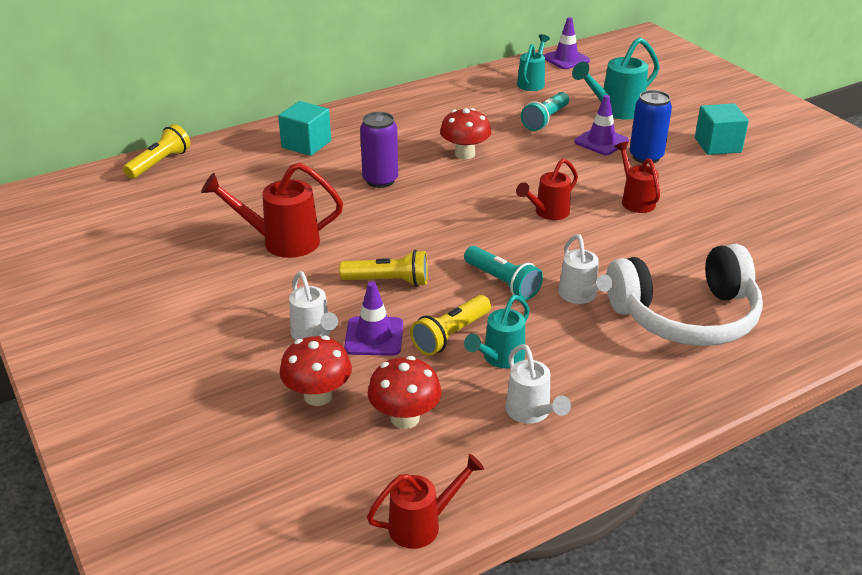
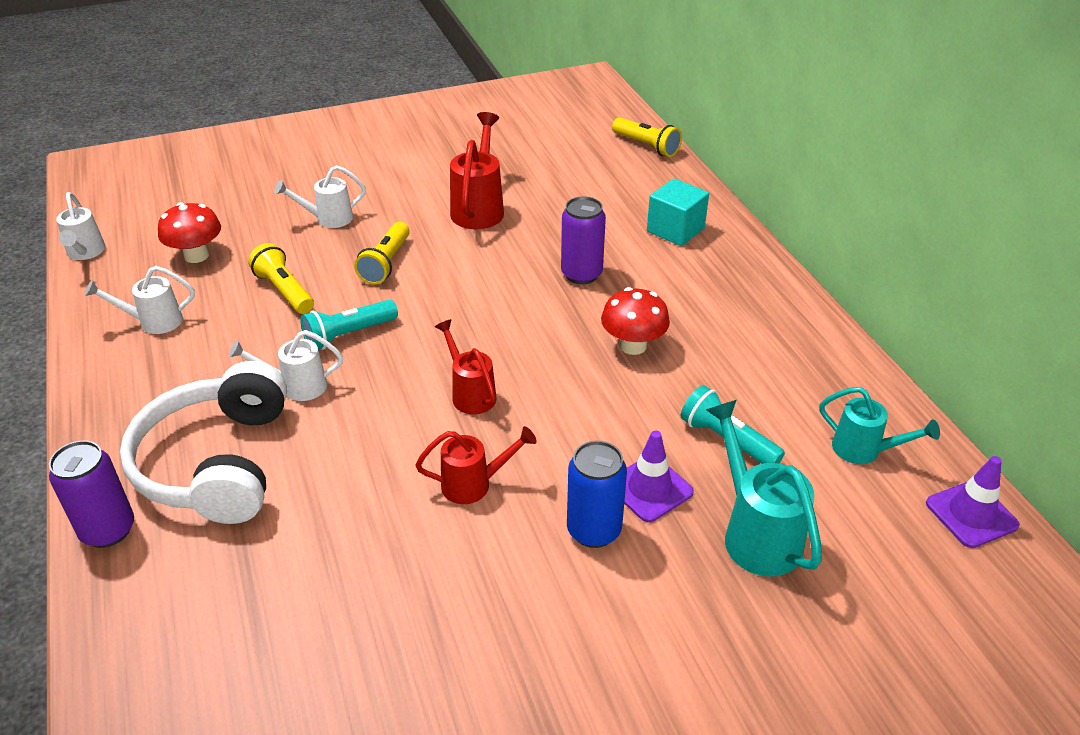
camera: 100 degrees right, 5 degrees up
(318, 396) = (251, 217): red mushroom -> none
(374, 336) = (308, 249): purple traffic cone -> none
(422, 525) = (85, 253): red watering can -> white watering can
(499, 358) = (234, 315): turquoise watering can -> none
(717, 145) = (617, 642): turquoise cube -> none
(784, 352) = (108, 530): none -> purple can

